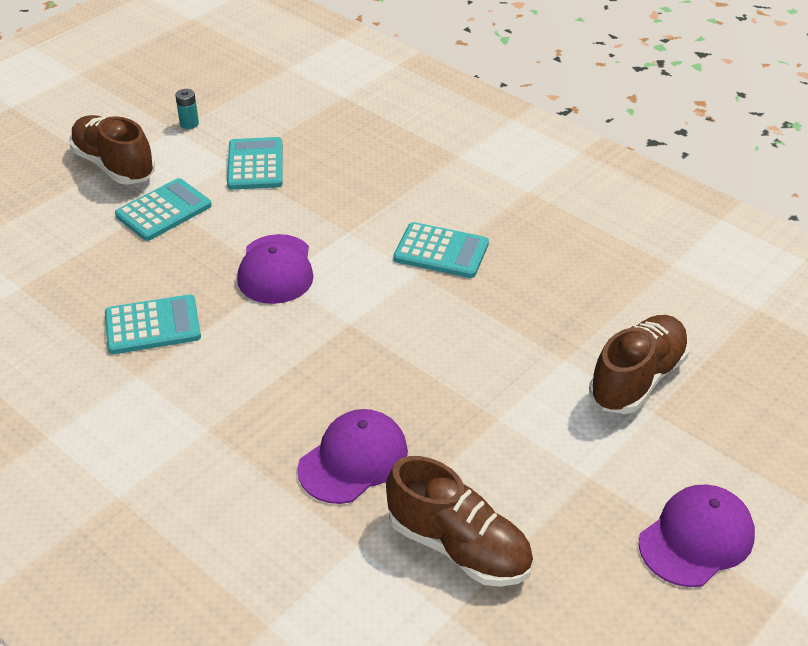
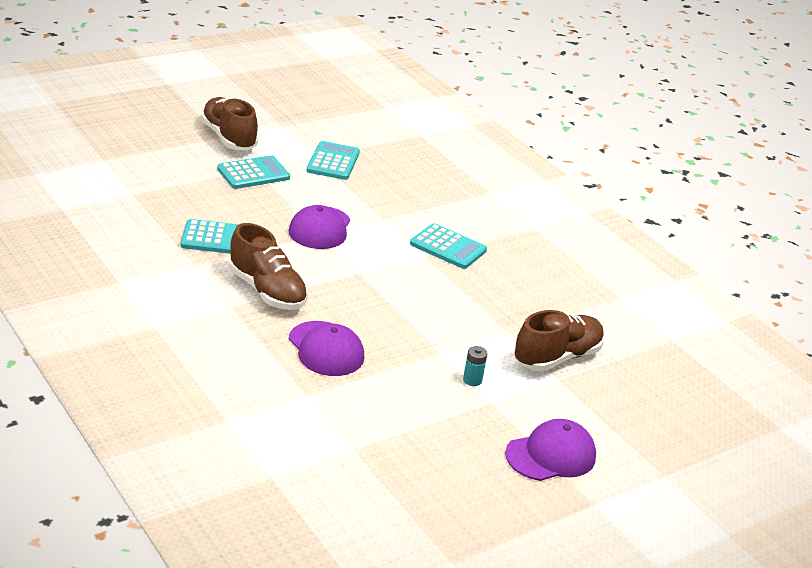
camera: 10 degrees right, 10 degrees down
(189, 124) = (295, 125): turquoise battery -> turquoise battery (472, 380)
(353, 460) = (326, 349): purple cap -> purple cap turned 90 degrees clockwise
(458, 546) = (377, 414): brown shoe -> brown shoe (267, 291)

